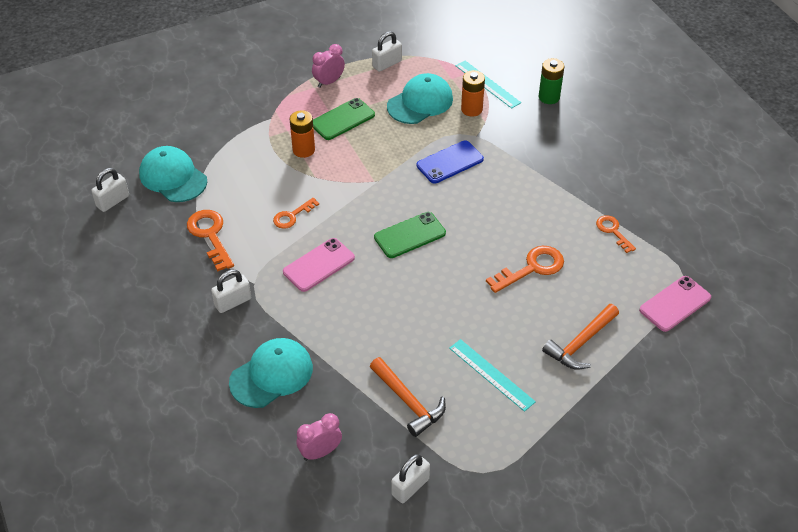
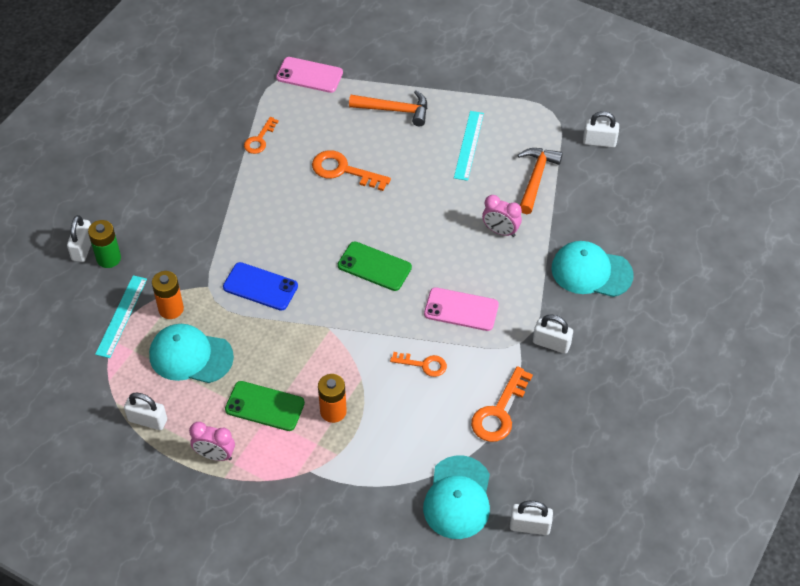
camera: 125 degrees left, 5 degrees up
(320, 452) = (622, 203): pink clock -> pink clock (500, 231)
(570, 88) = (83, 248): none -> white padlock

